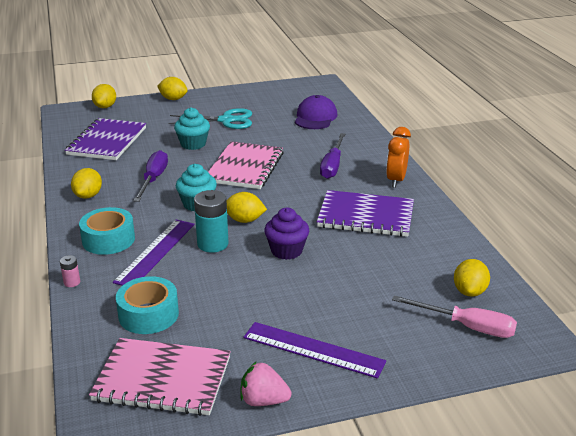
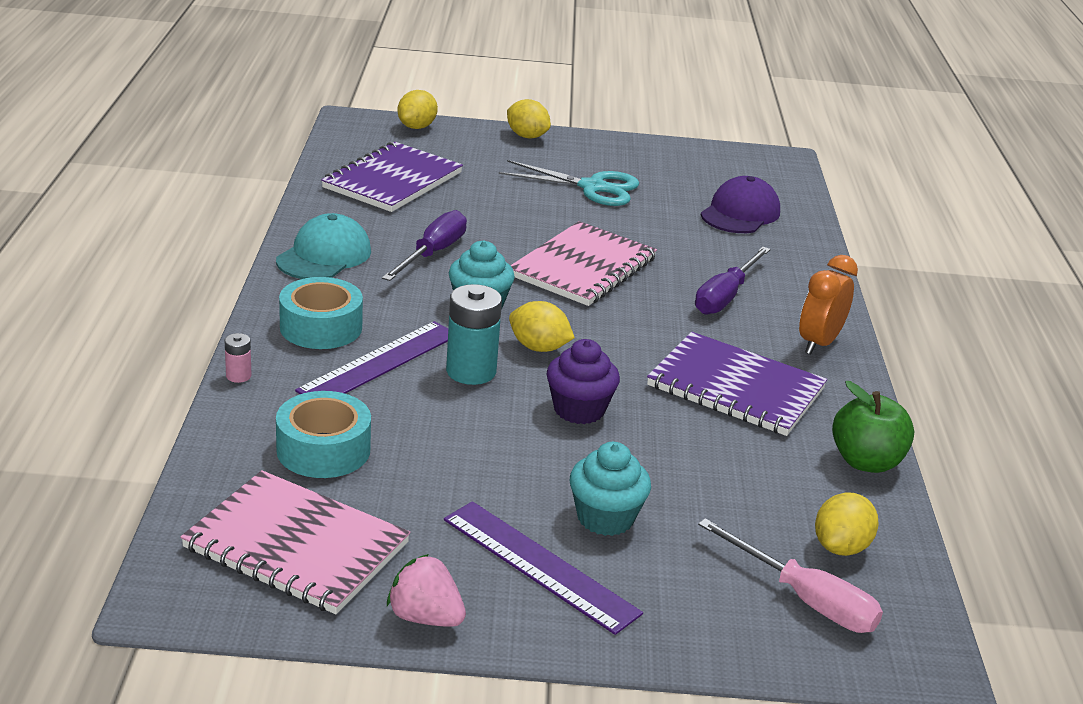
camera: 15 degrees right, 0 degrees up
(88, 195) = (324, 256): yellow lemon -> turquoise cap
(193, 144) = (521, 213): turquoise cupcake -> turquoise cupcake (605, 518)
(456, 240) = (866, 462): none -> green apple

